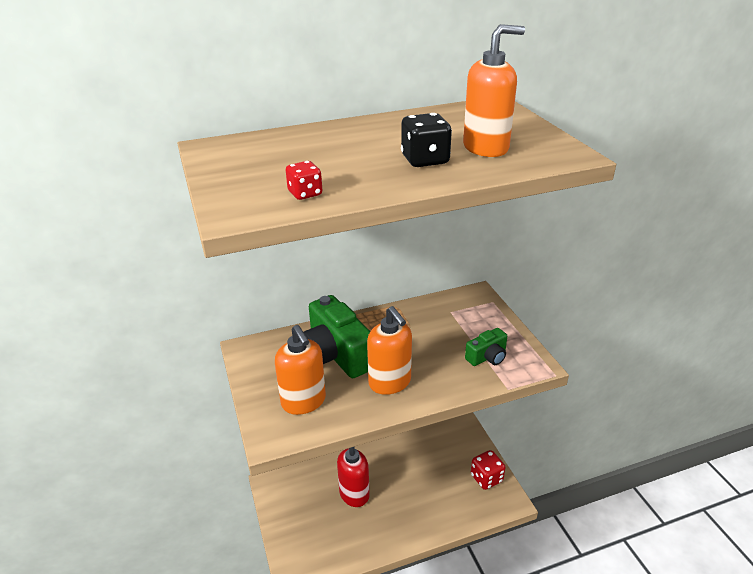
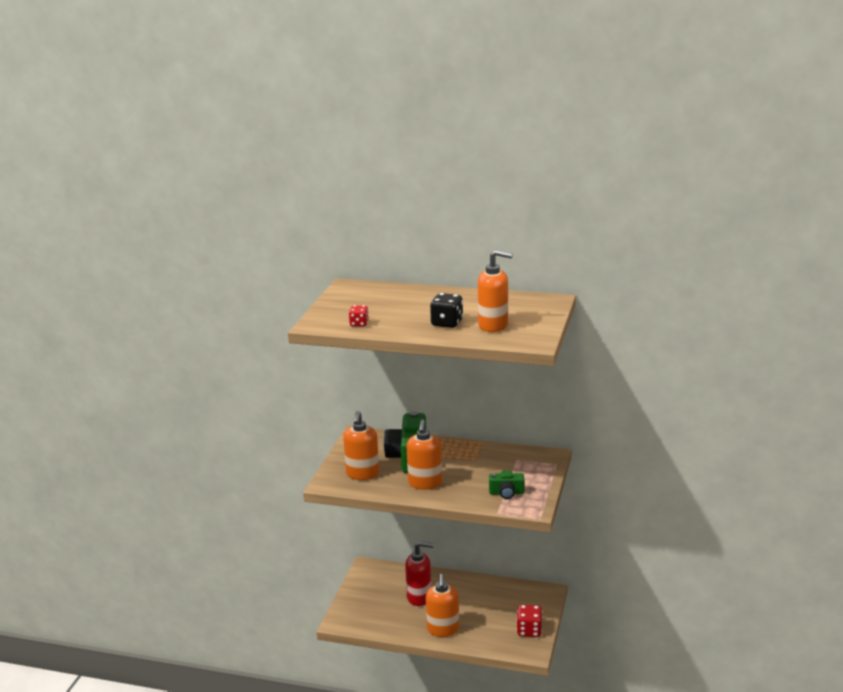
camera: 35 degrees right, 10 degrees down
(409, 521) = (443, 629): none -> orange soap dispenser

